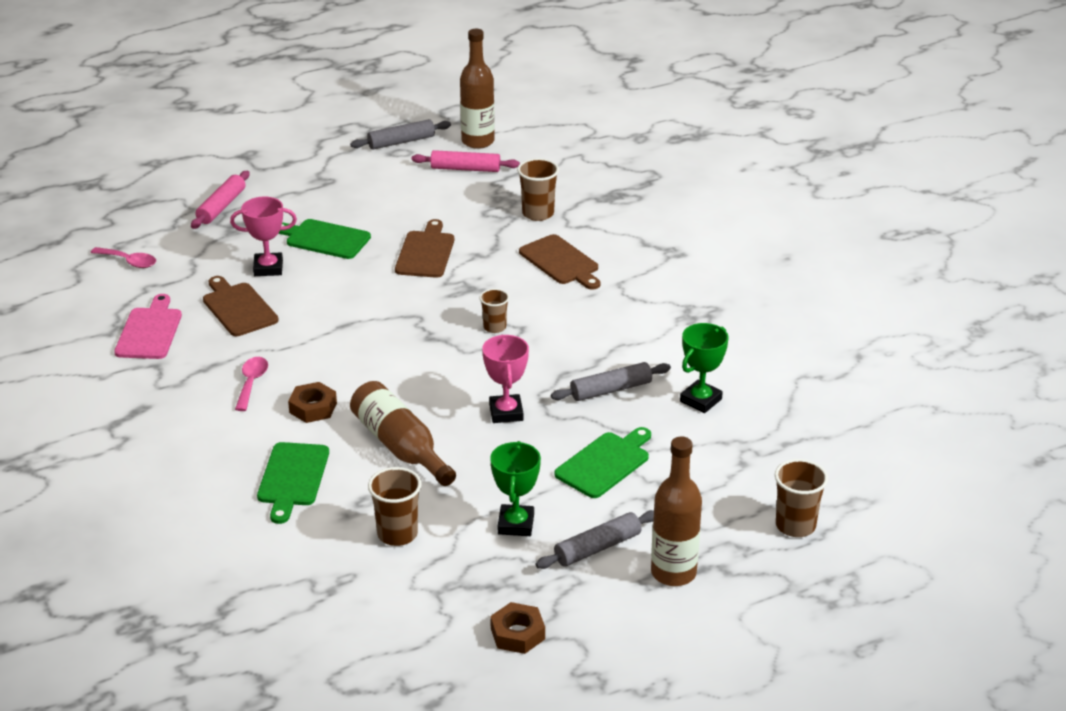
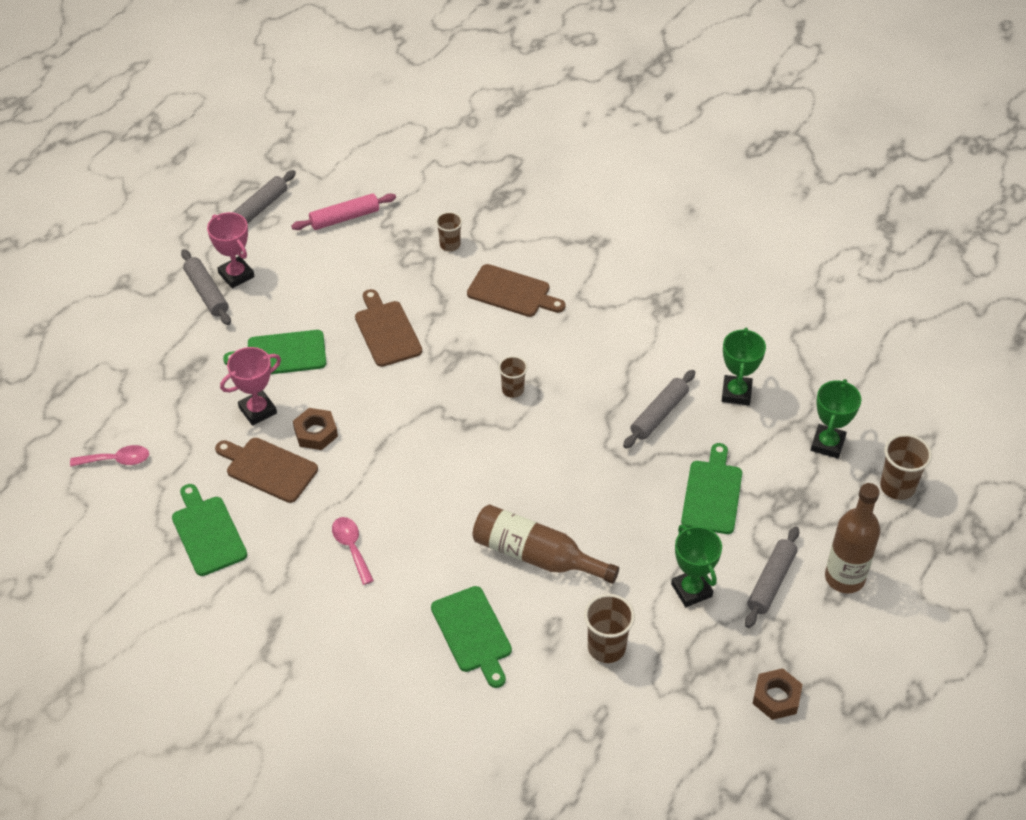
camera: 30 degrees left, 15 degrees up
(149, 331) = (208, 533): pink cutting board -> green cutting board
(221, 207) = (151, 356): pink rolling pin -> none
(305, 181) = (207, 293): none -> grey rolling pin
(313, 408) = (428, 549): brown nut -> brown nut (315, 433)
(478, 141) = (330, 180): brown bottle -> none
(506, 412) = (594, 478): pink trophy -> pink trophy (236, 275)
(538, 213) = (450, 245): brown cup -> brown cup, size x0.65
(755, 468) = (827, 444): none -> green trophy

